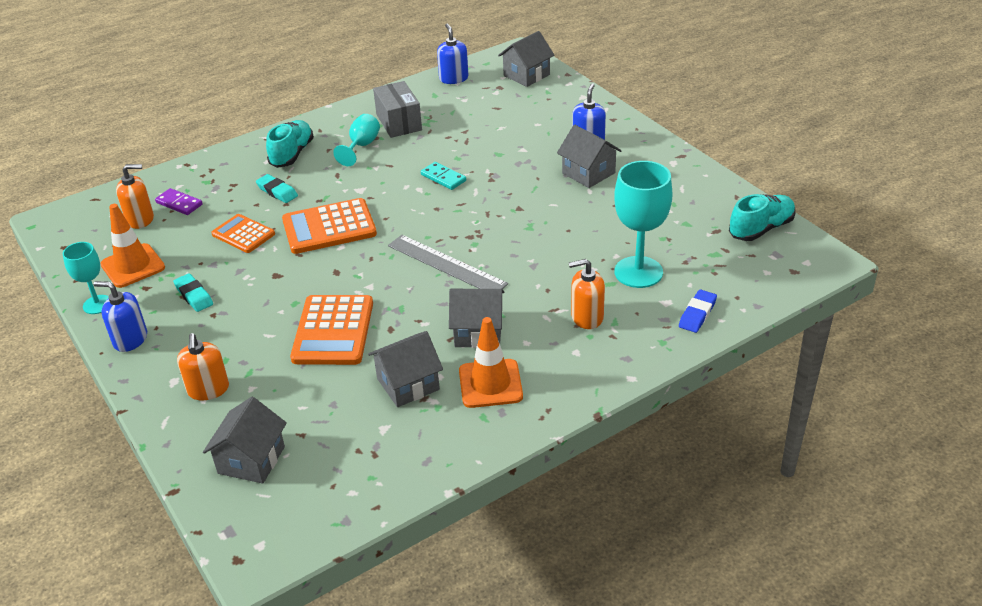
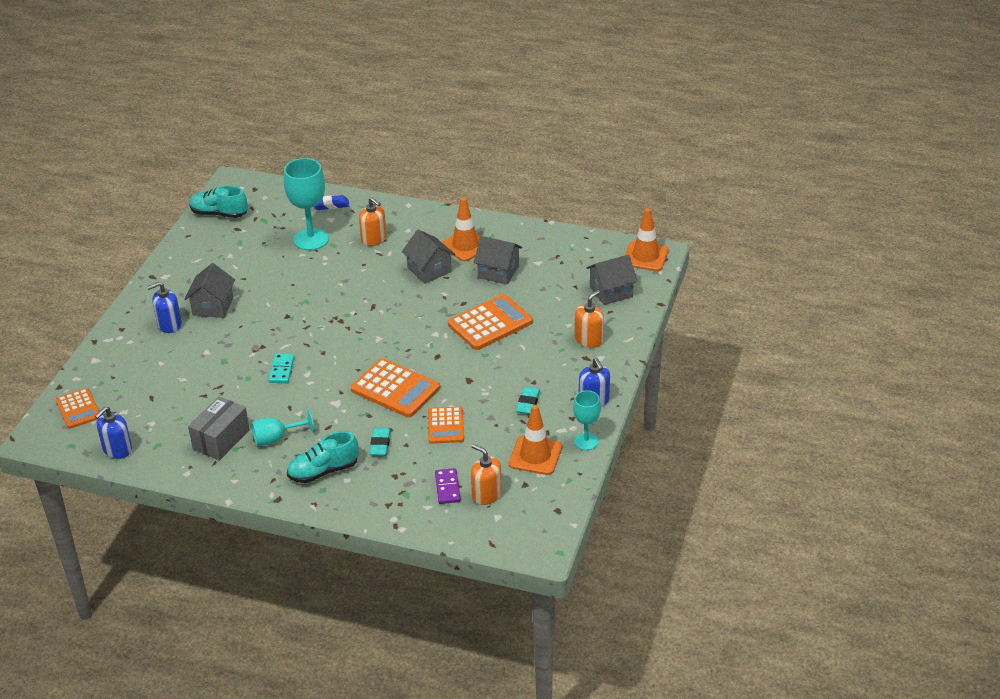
camera: 130 degrees left, 0 degrees up
(266, 542) = (645, 256): none -> orange traffic cone
(446, 264) = (381, 314): grey ruler -> none
(526, 75) = (78, 409): grey house -> orange calculator

